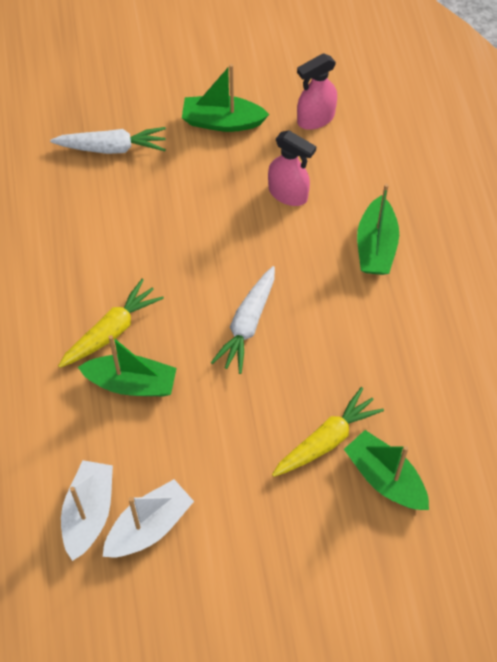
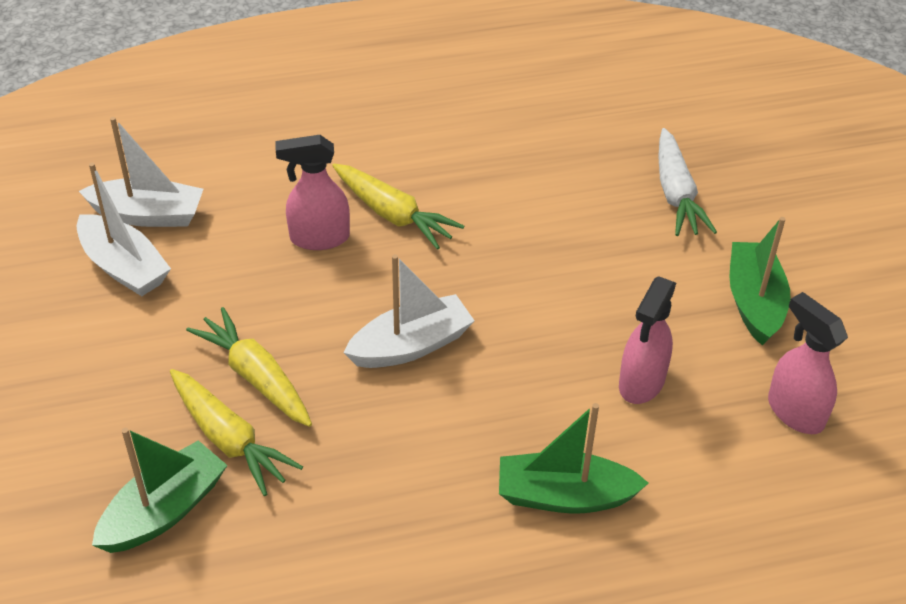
camera: 85 degrees right, 15 degrees down
(131, 383) = (319, 238): green boat -> pink spray bottle
(247, 324) = (411, 345): white carrot -> white boat
(271, 424) = (256, 377): none -> yellow carrot

